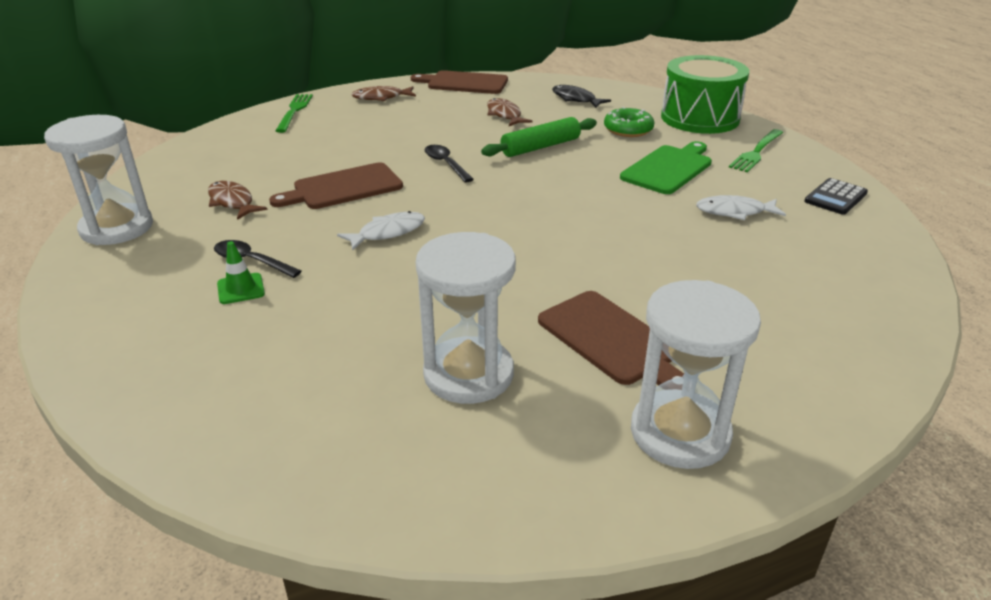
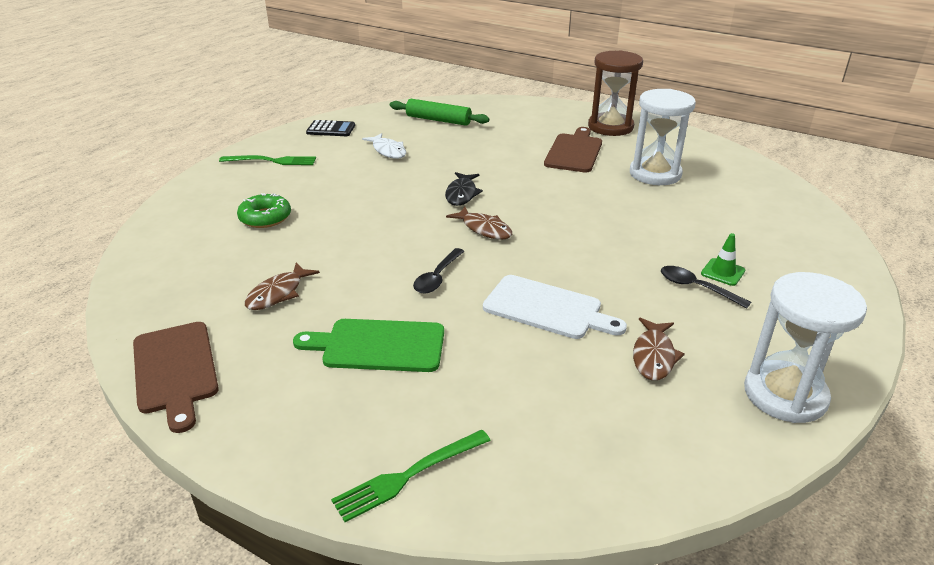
camera: 125 degrees left, 0 degrees up
(251, 261) = (696, 288): black spoon -> black spoon turned 135 degrees clockwise
(343, 187) = (547, 308): brown cutting board -> white cutting board
(381, 97) = (288, 418): brown fish -> brown fish (484, 229)
(388, 232) = (579, 252): white fish -> none
(540, 147) = (348, 245): green rolling pin -> green rolling pin (438, 120)
(575, 99) = (192, 268): black fish -> black fish (461, 194)
(669, 168) = (338, 183): green cutting board -> green cutting board (378, 345)
(680, 433) = (610, 127): white hourglass -> brown hourglass
(700, 118) = (206, 194): green drum -> none

